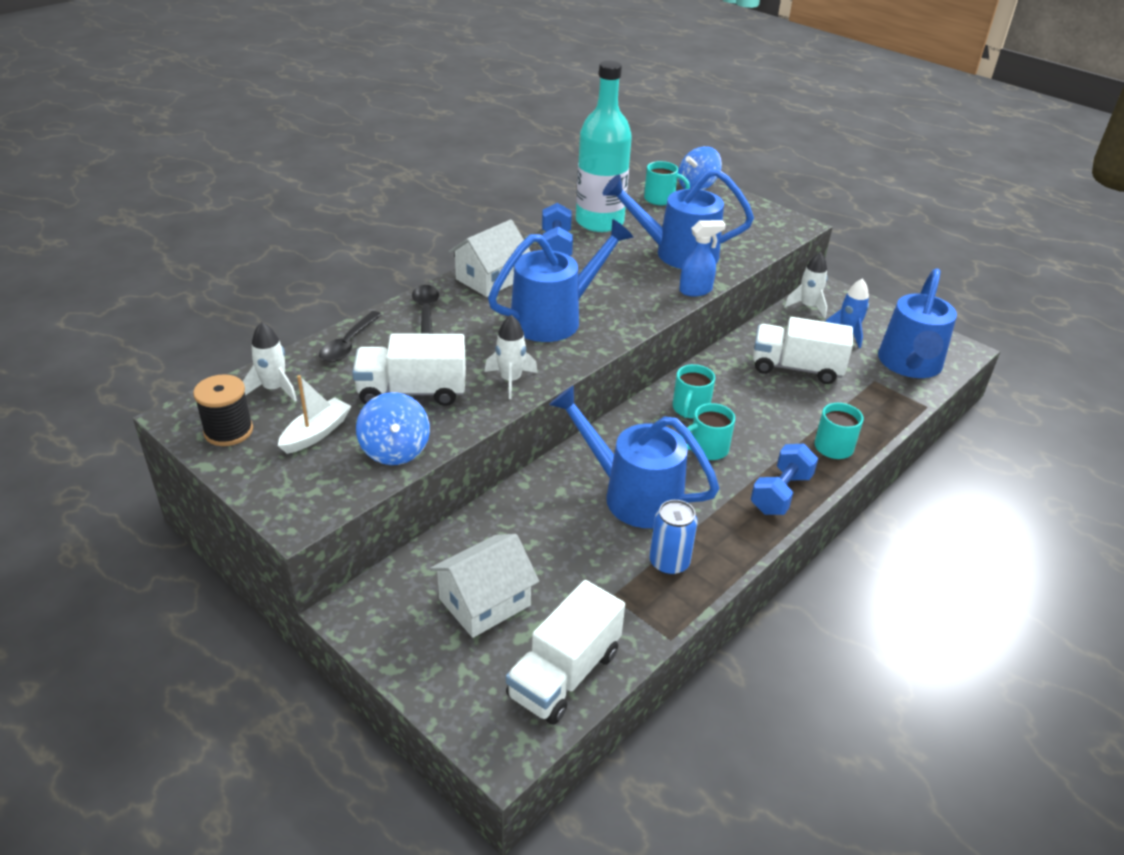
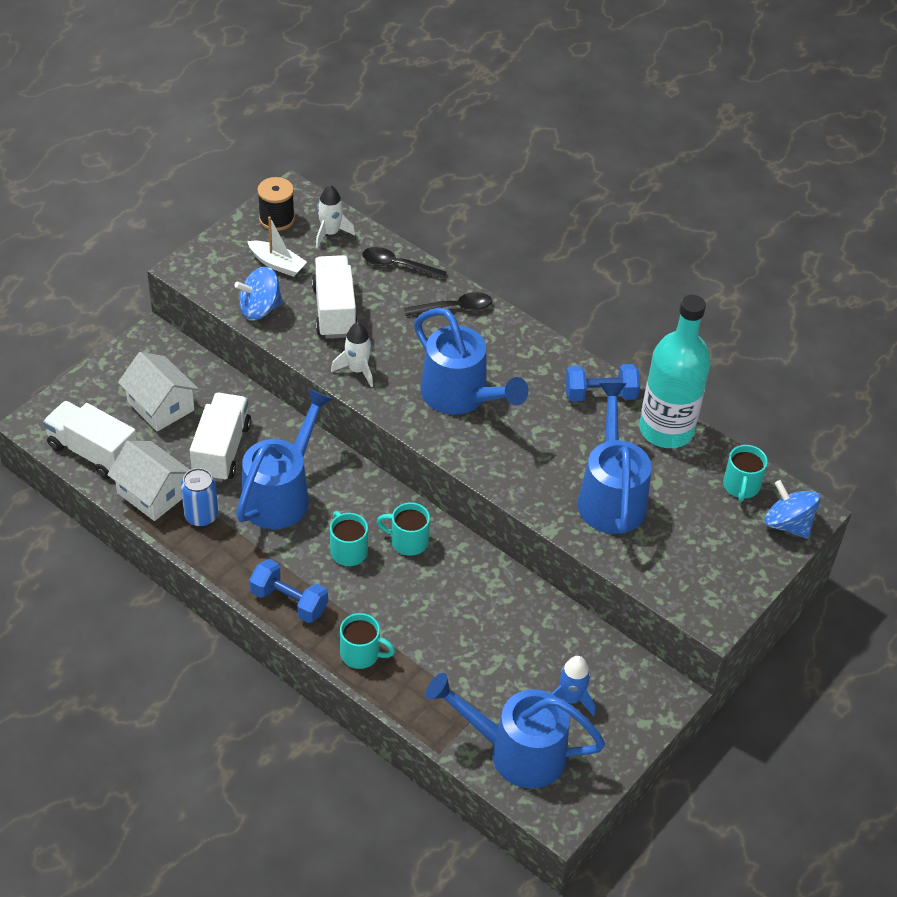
camera: 85 degrees right, 10 degrees up
(490, 279) = (524, 347): white house -> white house (153, 493)
(696, 290) = (534, 508): blue spray bottle -> none
(796, 368) = (492, 639): white truck -> white truck (221, 450)
(807, 306) = (623, 666): white rocket -> none

